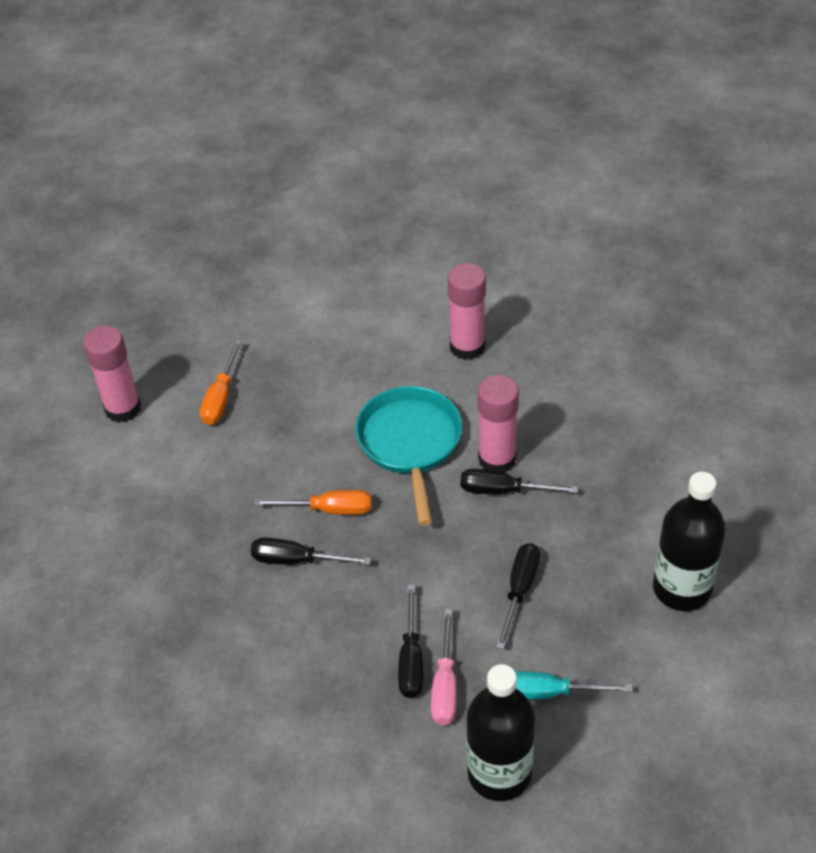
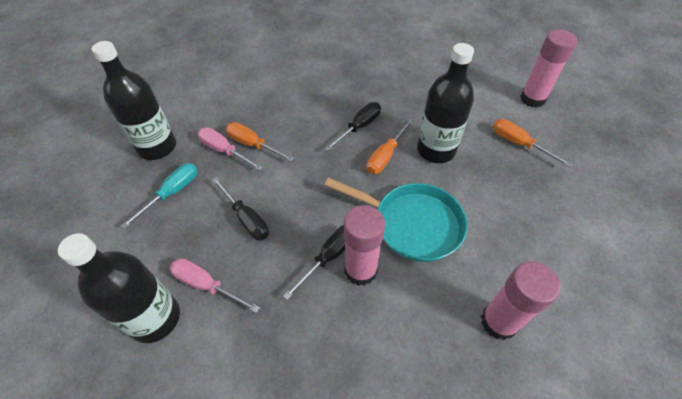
camera: 120 degrees right, 5 degrees up
(285, 467) = (436, 150): none -> black bottle
(411, 659) = (253, 145): black screwdriver -> orange screwdriver
(617, 571) = (206, 285): none -> pink screwdriver

